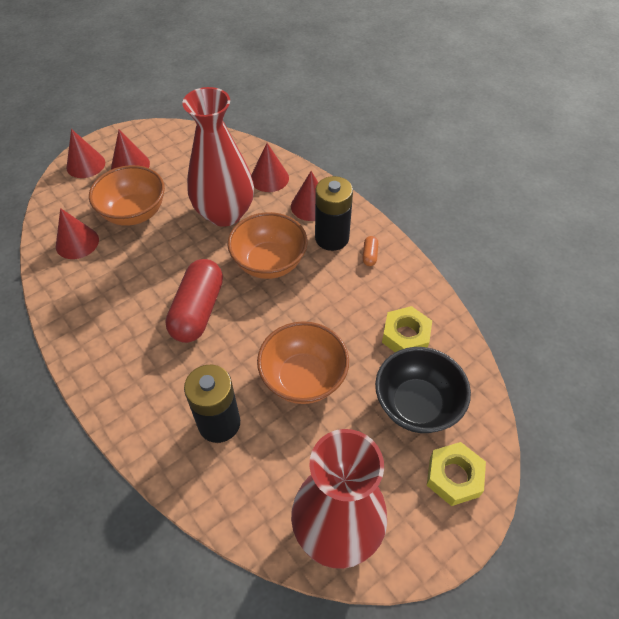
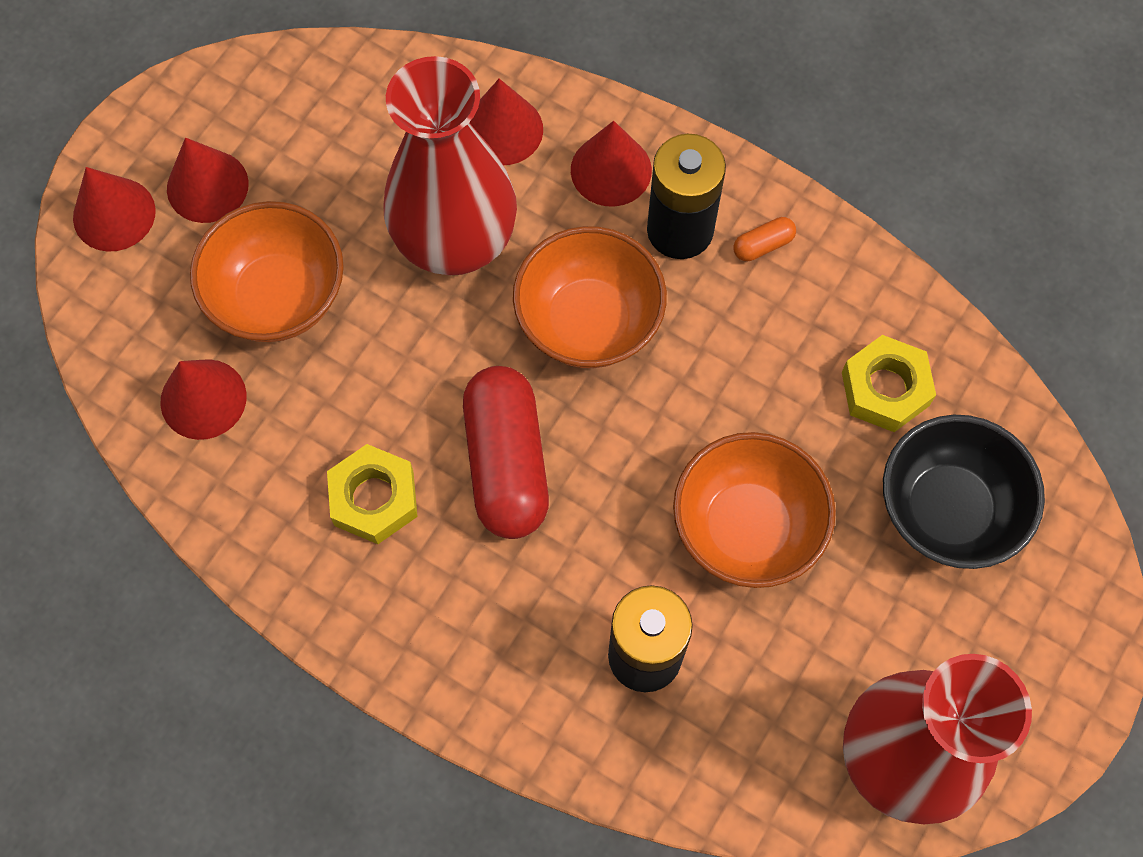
camera: 20 degrees left, 15 degrees up
(369, 255) = (763, 245): orange capsule -> orange capsule turned 75 degrees clockwise
(454, 476) = (1045, 610): yellow nut -> yellow nut (374, 498)

